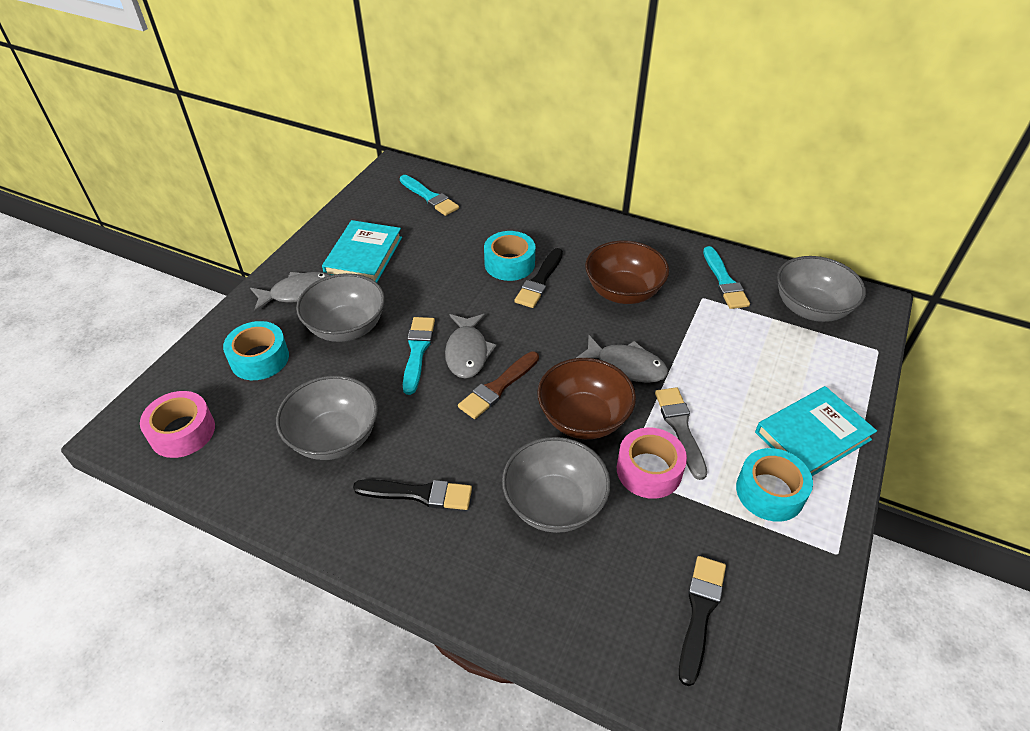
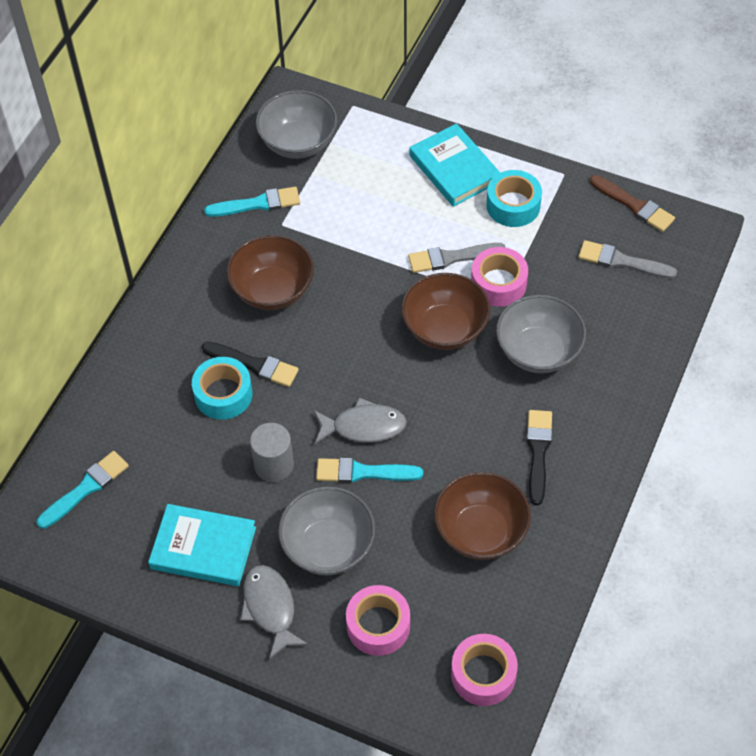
camera: 90 degrees left, 10 degrees up
(259, 358) = (378, 625): turquoise tape -> pink tape
(334, 437) = (480, 531): grey bowl -> brown bowl
(434, 294) = (274, 465): none -> grey cylinder
(498, 387) = (410, 397): brown brush -> brown brush (634, 205)
(626, 366) = (378, 293): grey fish -> none
(700, 612) = (622, 261): black brush -> grey brush

